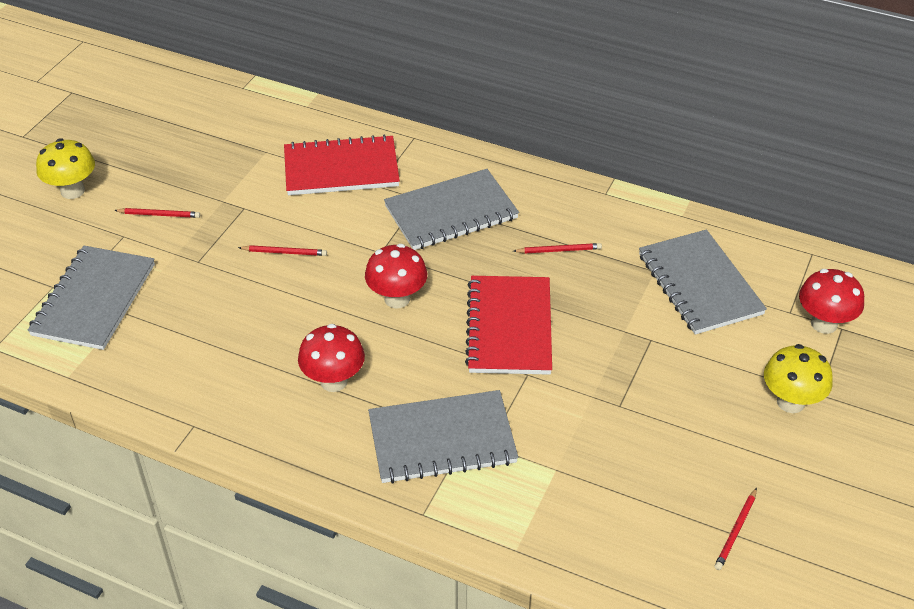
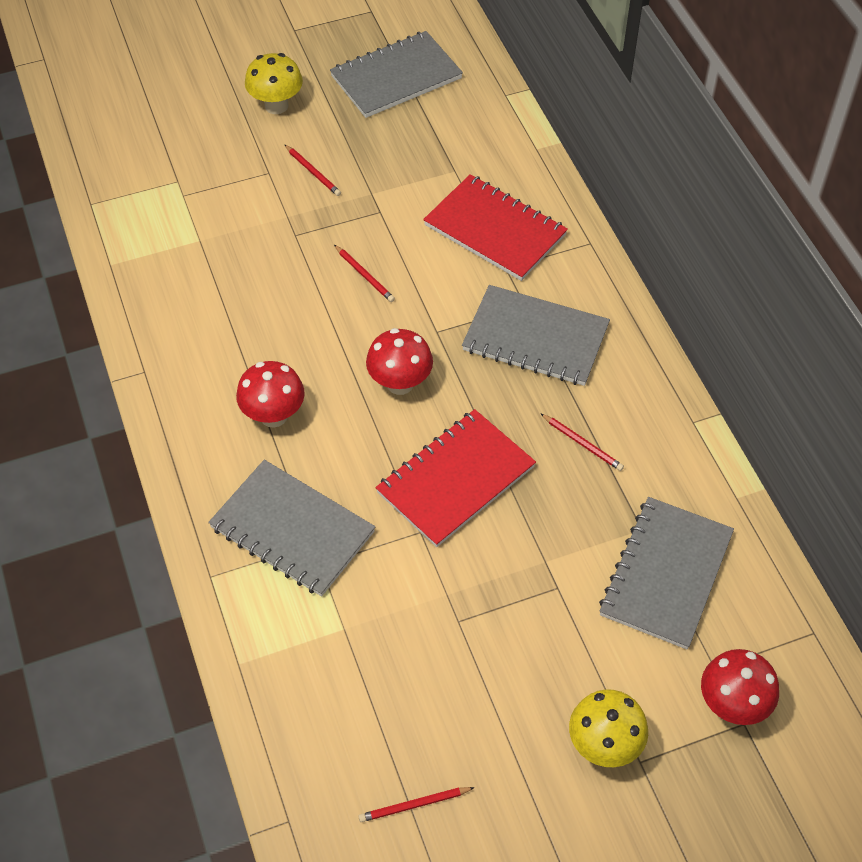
camera: 45 degrees right, 10 degrees up
(94, 300) = (191, 214): grey notebook -> grey notebook (396, 77)

